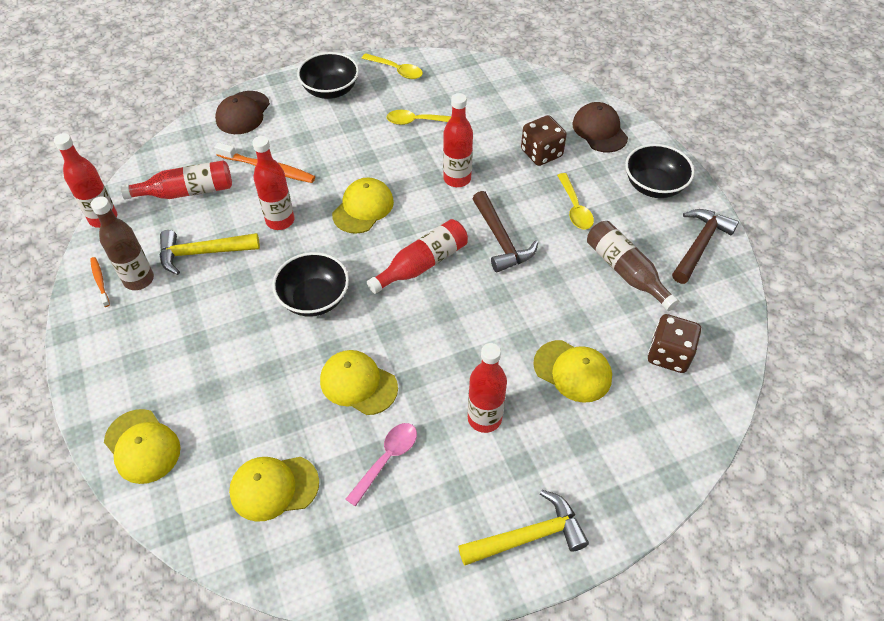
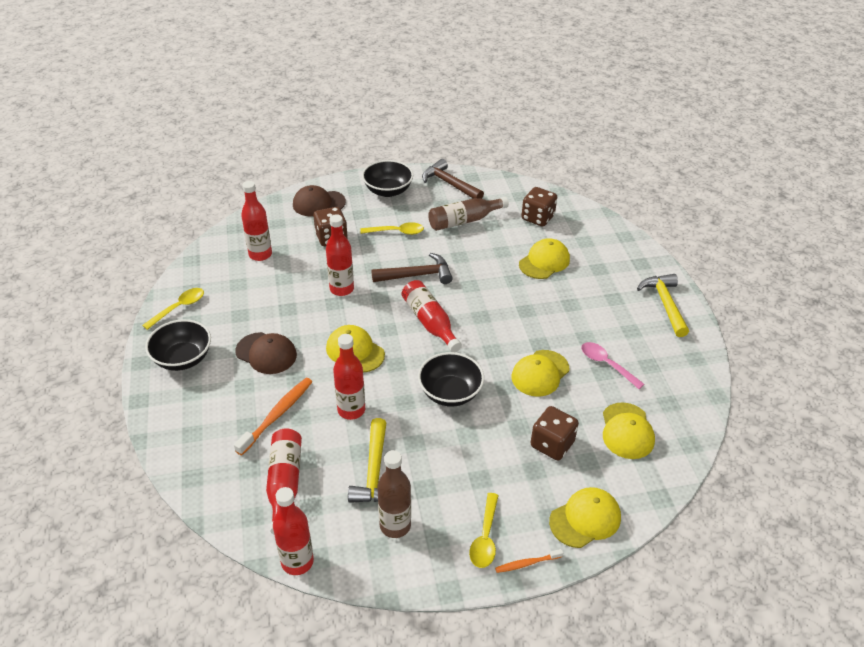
camera: 80 degrees left, 10 degrees down
(100, 281) = (389, 561): orange toothbrush -> orange toothbrush (527, 563)
(243, 113) = (182, 431): brown cap -> brown cap (266, 353)
(247, 405) = (552, 444): none -> brown dice
(417, 121) = (259, 303): yellow spoon -> yellow spoon (485, 537)
(484, 418) = (577, 310): red bottle -> red bottle (260, 254)

